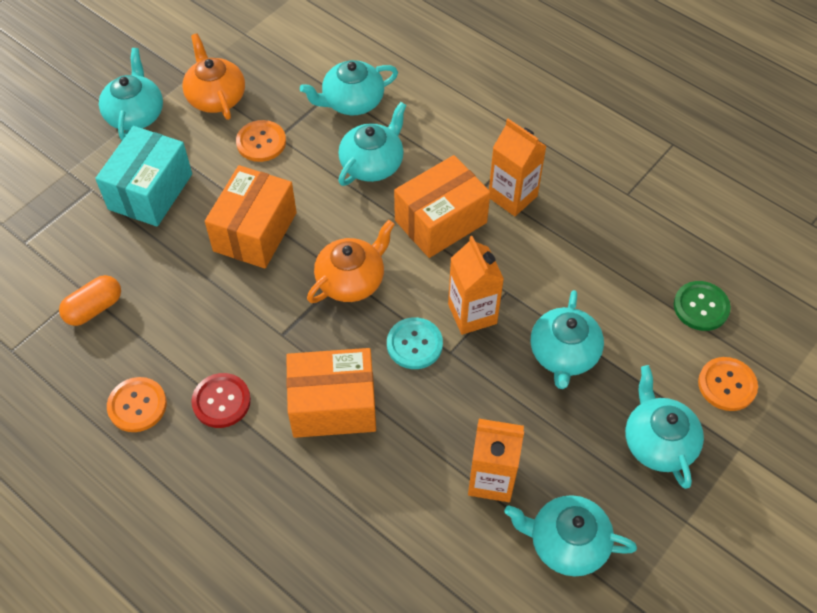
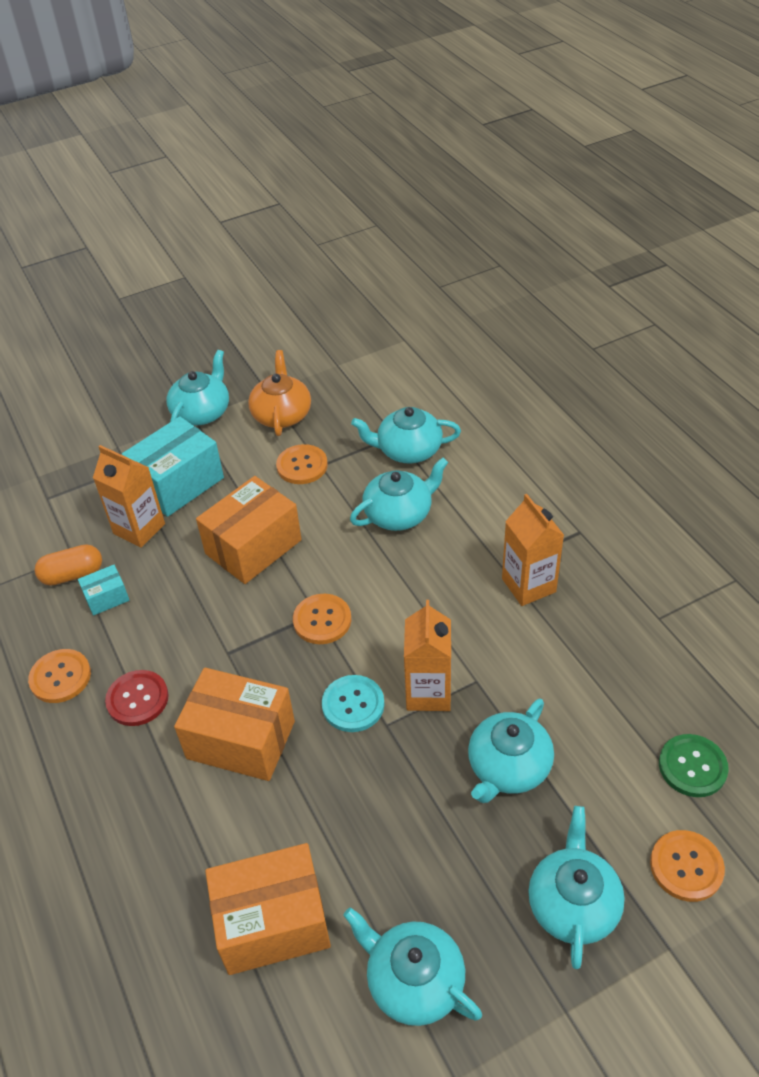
camera: 25 degrees right, 10 degrees down
(140, 320) = (107, 598): none -> turquoise box
(351, 280) = (322, 620): orange teapot -> orange button
(440, 221) = (440, 589): orange box -> orange box (272, 922)
(491, 479) = (364, 876): orange carton -> orange carton (139, 529)

